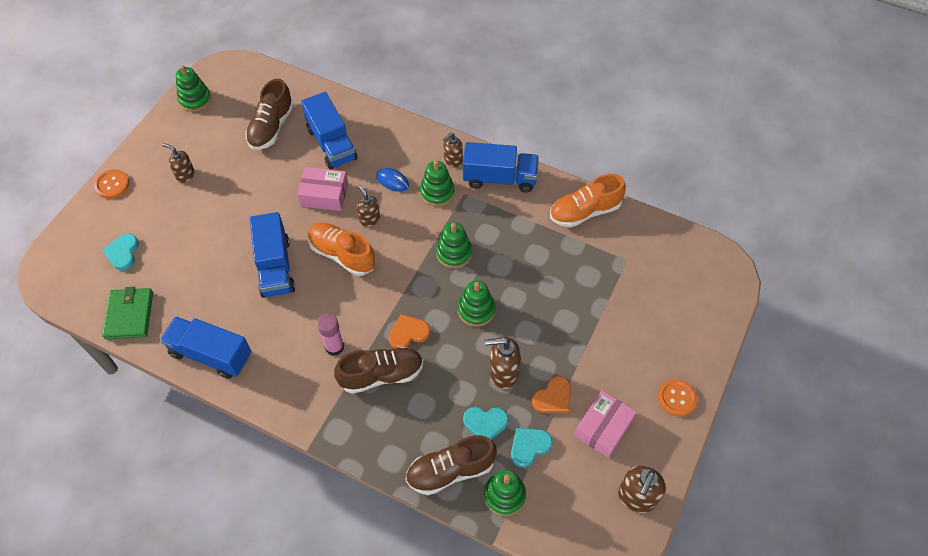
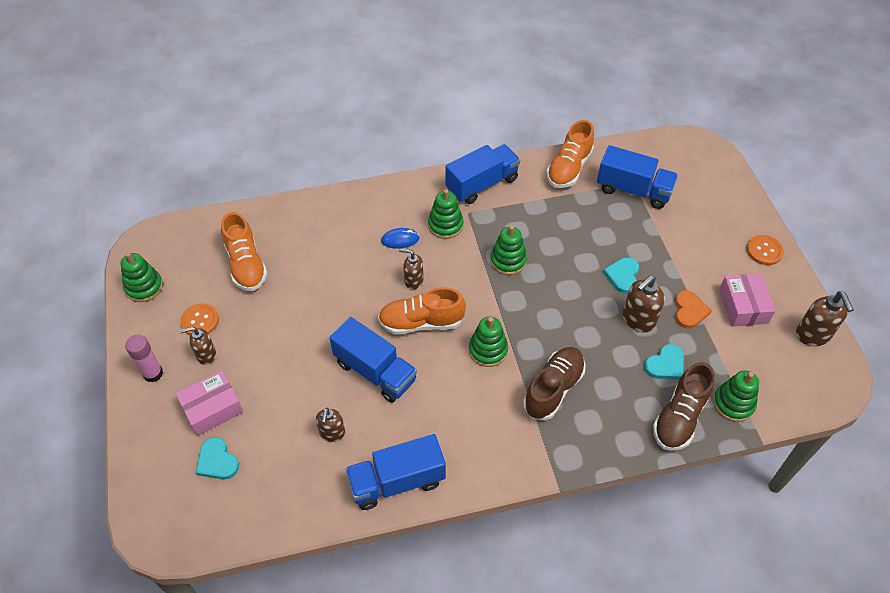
camera: 40 degrees left, 5 degrees down
(112, 185) = (139, 412): orange button -> orange button (200, 321)
(129, 315) = (283, 508): green wallet -> none
(271, 127) = (246, 265): brown shoe -> orange shoe
(324, 195) = (354, 287): pink box -> pink box (212, 408)
(331, 144) = (316, 244): blue truck -> blue truck (633, 190)
(334, 347) = (494, 396): pink glue stick -> pink glue stick (153, 373)
(408, 333) = (539, 343): orange heart -> none
(453, 161) = (431, 194): brown soap dispenser -> brown soap dispenser (332, 433)
(476, 310) = (570, 290): green stacking toy -> green stacking toy (488, 350)
(529, 446) = (711, 356): turquoise heart -> turquoise heart (622, 276)

